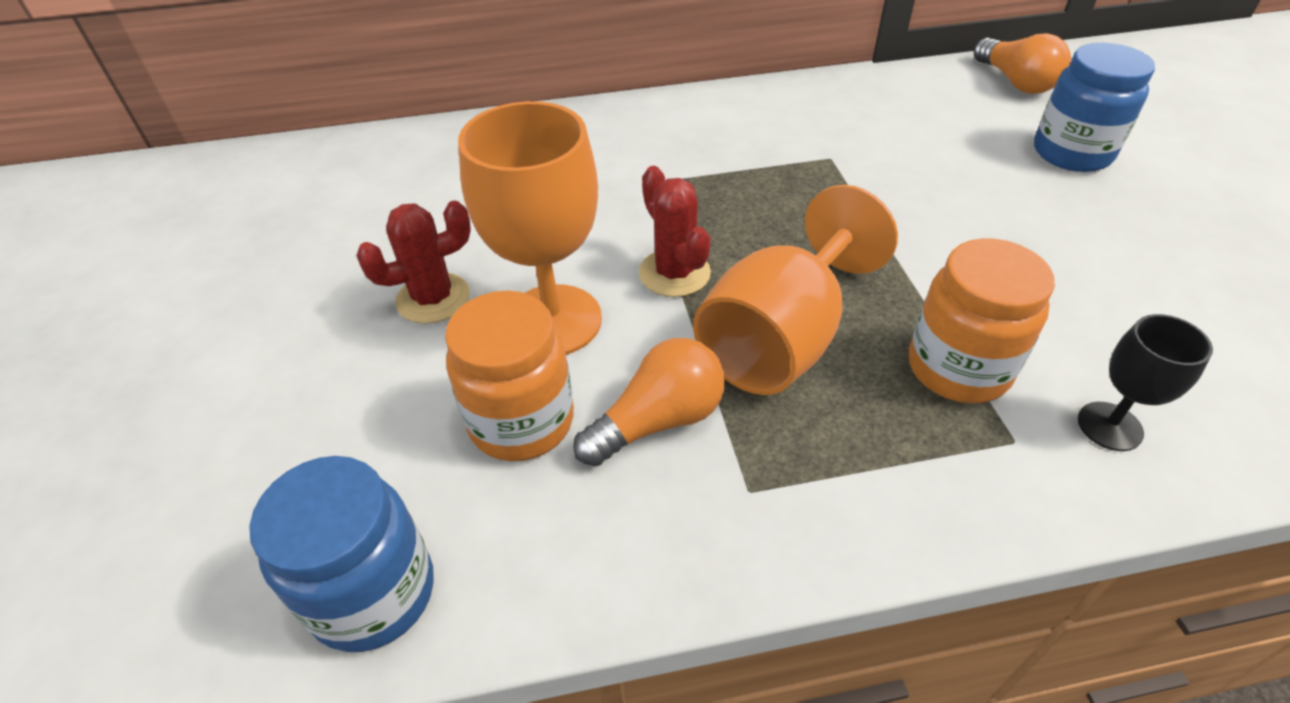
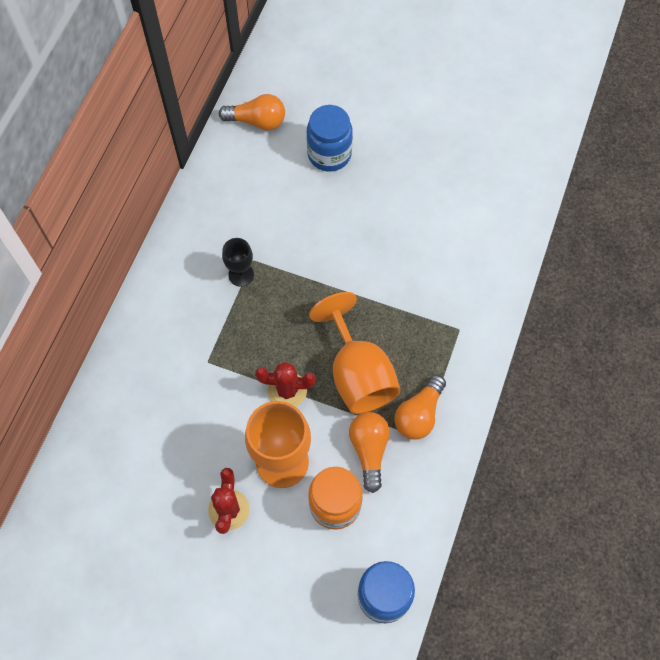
camera: 60 degrees left, 20 degrees up
(789, 462) = (419, 414): none -> orange light bulb
(958, 368) = (416, 319): orange jar -> none
(1109, 426) = (473, 292): black goblet -> black goblet (241, 275)

